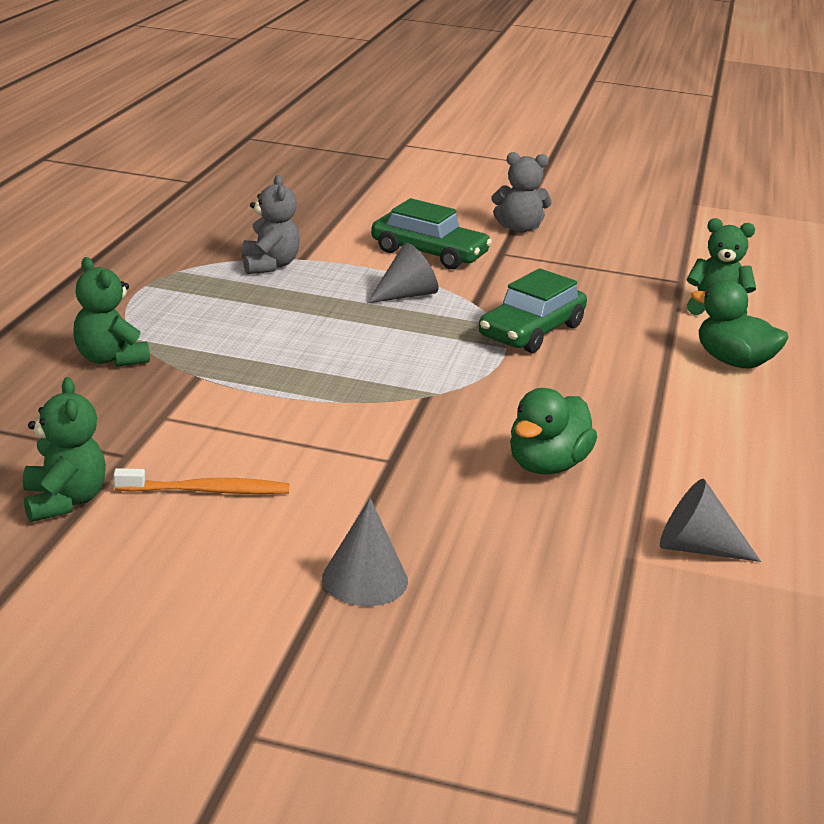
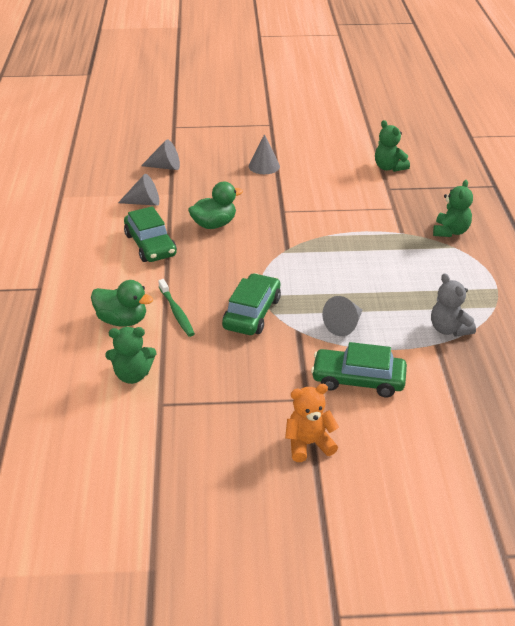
camera: 165 degrees right, 10 degrees up
(110, 359) = (450, 231): green teddy bear -> green teddy bear turned 75 degrees clockwise
(206, 491) = (344, 182): orange toothbrush -> none
(518, 228) = (309, 444): grey teddy bear -> orange teddy bear
(546, 465) = (214, 224): green duck -> green duck turned 45 degrees clockwise
(634, 641) = (165, 167): none -> grey cone
(647, 354) = (176, 312): none -> green toothbrush
(685, 456) = (150, 245): none -> green car

